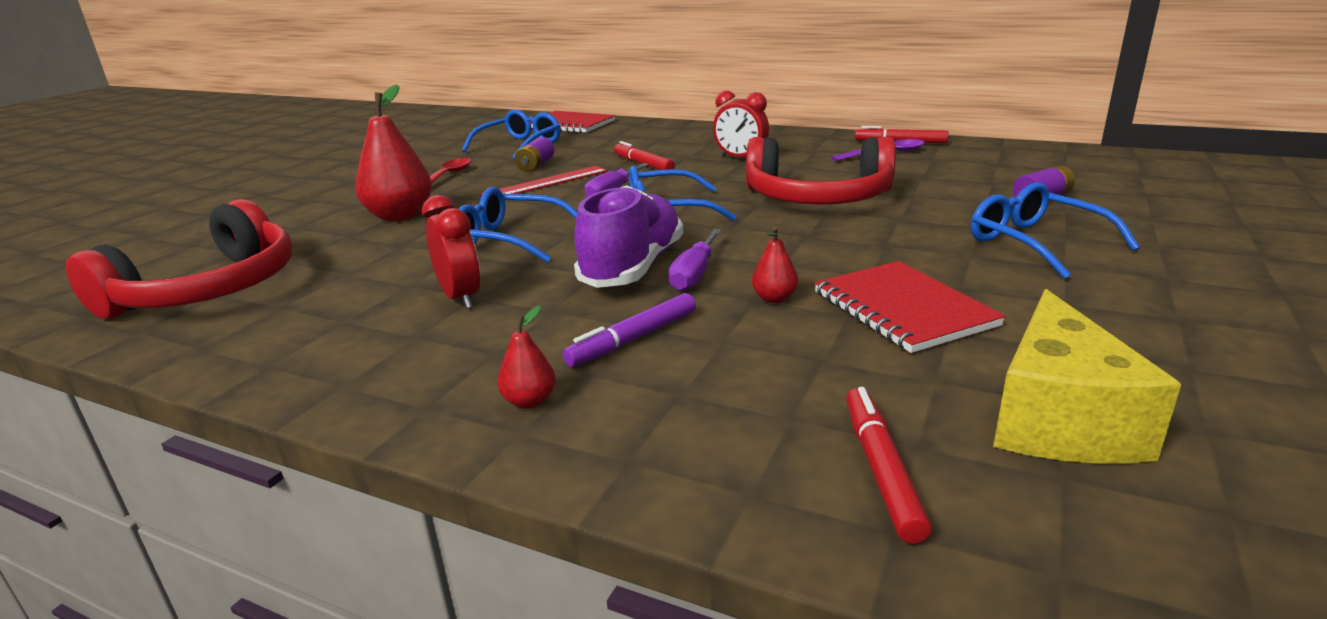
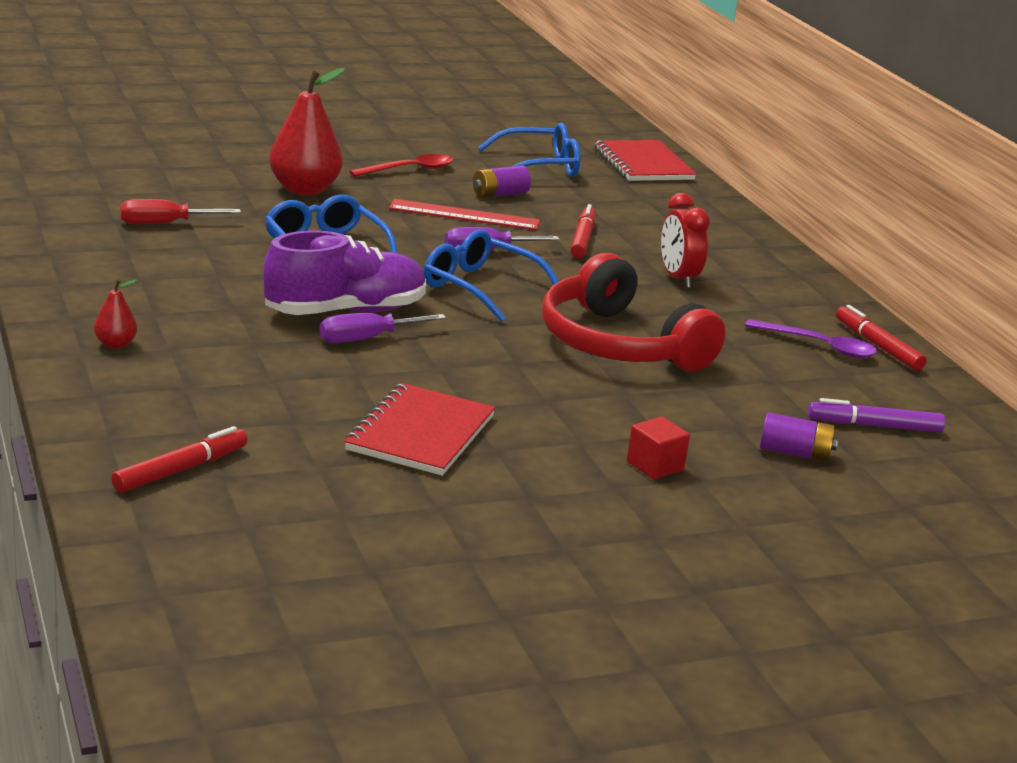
camera: 40 degrees right, 0 degrees up
(209, 290) = (102, 187): red headphones -> none
(337, 287) = (164, 224): none -> red screwdriver
(460, 297) = (209, 270): red clock -> none
(633, 339) = (233, 349): purple marker -> purple marker (874, 426)
(774, 298) = (368, 380): red pear -> none
(1034, 243) = (655, 466): blue glasses -> red cube
(1058, 419) = (319, 517): yellow cheese -> none

